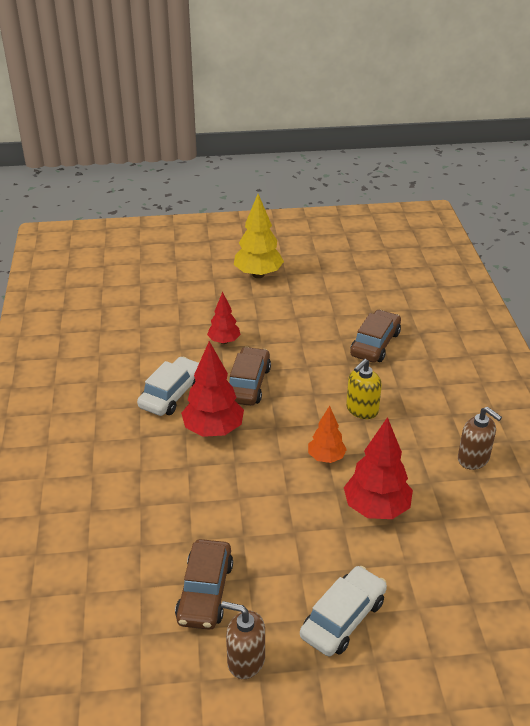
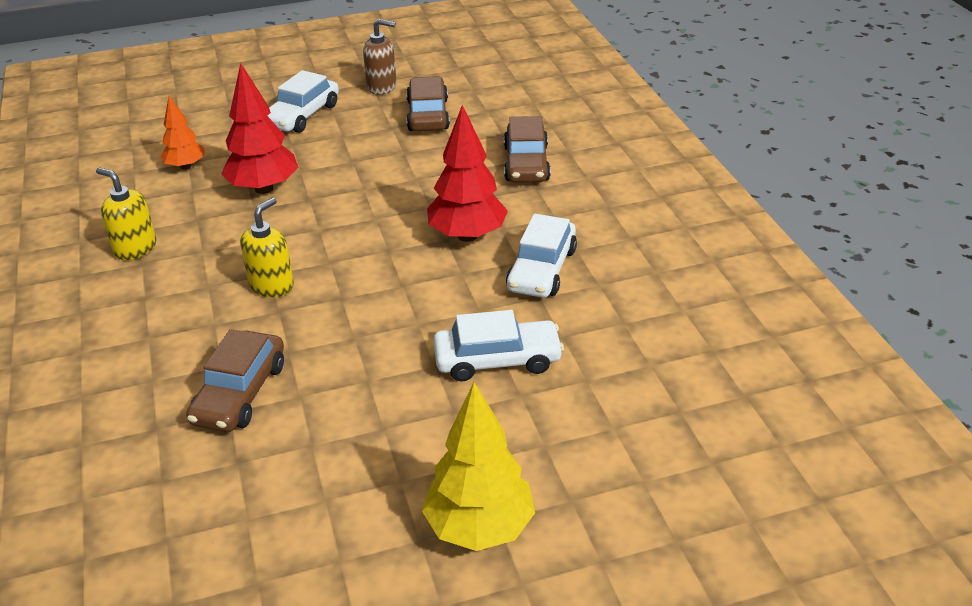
camera: 170 degrees right, 0 degrees up
(224, 341) = (497, 360): red tree -> white car
(248, 384) = (438, 298): brown car -> brown car (526, 163)
(326, 458) = (320, 226): orange tree -> orange tree (186, 166)
(473, 459) = (135, 248): brown soap dispenser -> yellow soap dispenser

